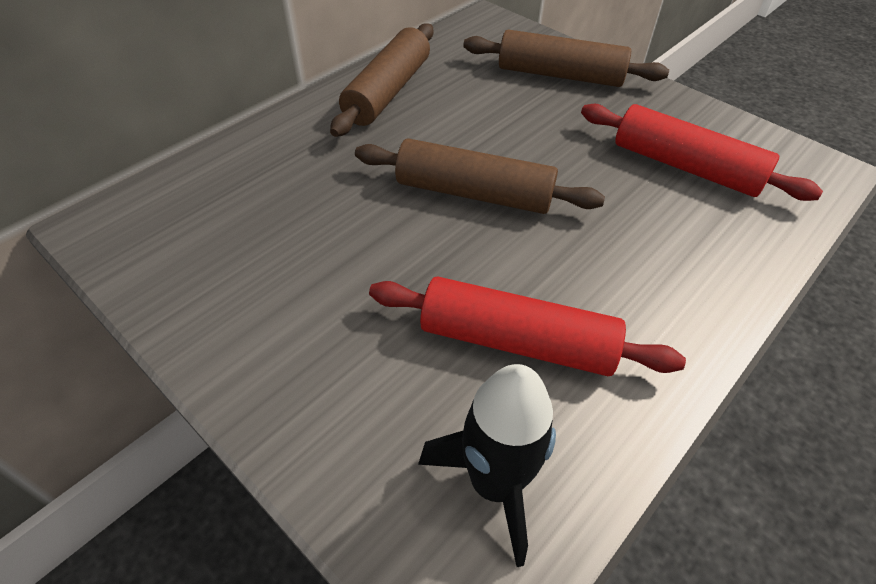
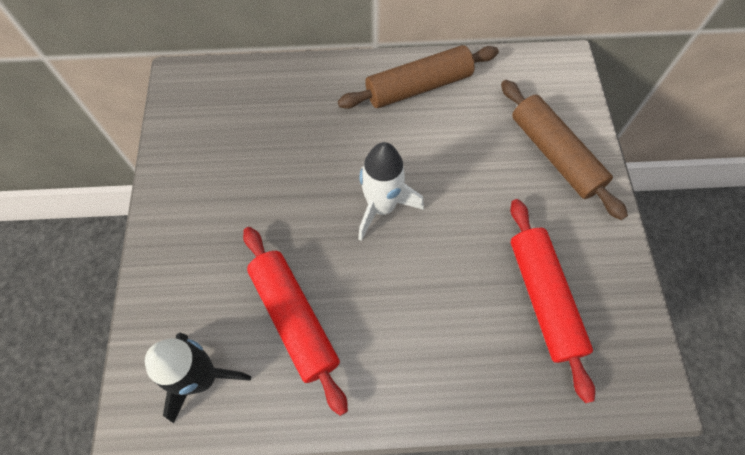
camera: 45 degrees right, 15 degrees up
(474, 193) = (382, 207): brown rolling pin -> white rocket

